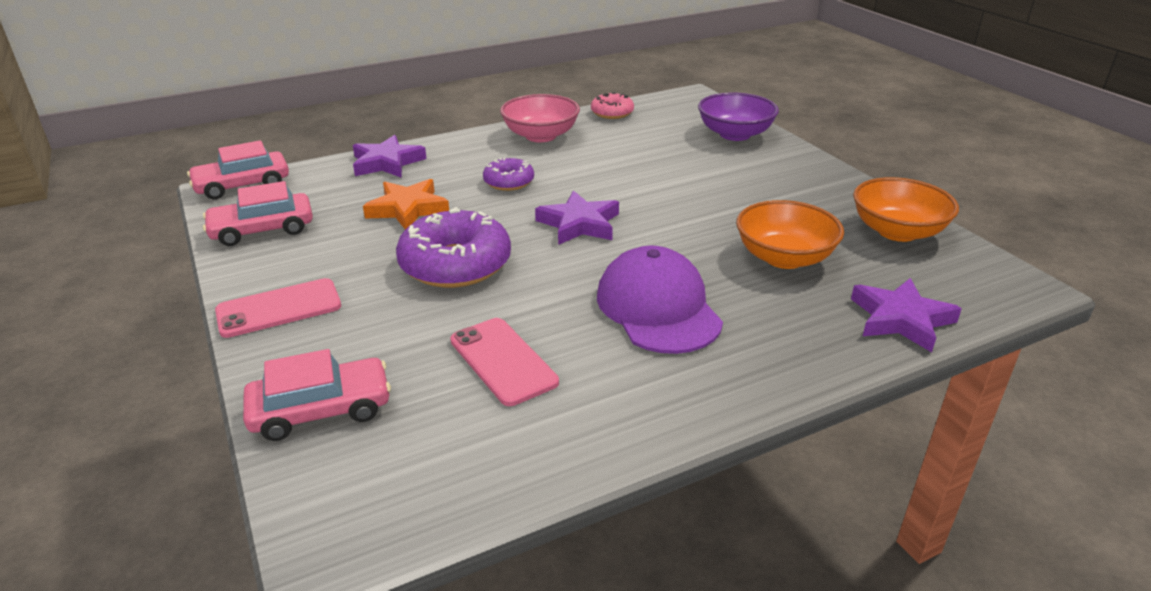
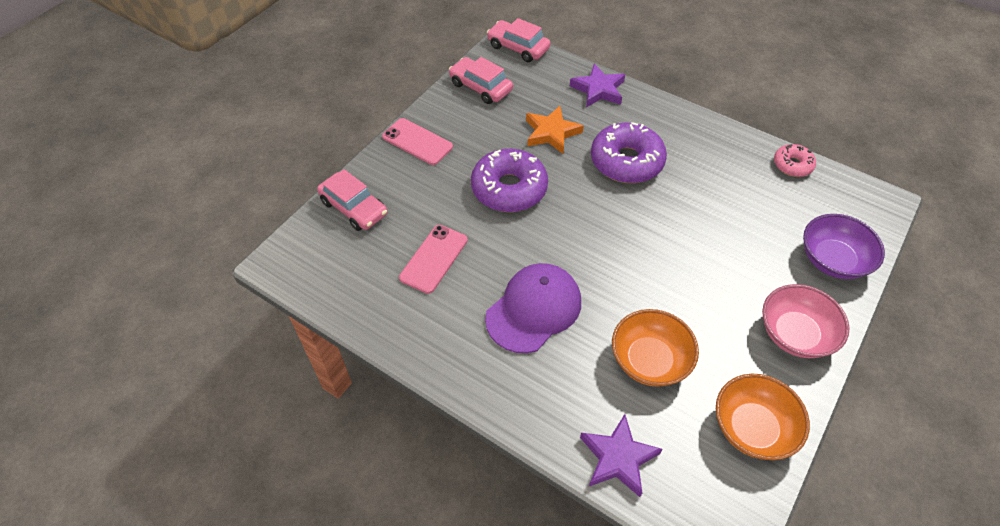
camera: 60 degrees right, 20 degrees up
(509, 182) = (626, 161): purple donut -> purple donut, size x1.85
(540, 136) = (710, 143): pink bowl -> pink bowl (795, 334)
(579, 224) = (602, 225): purple star -> none

